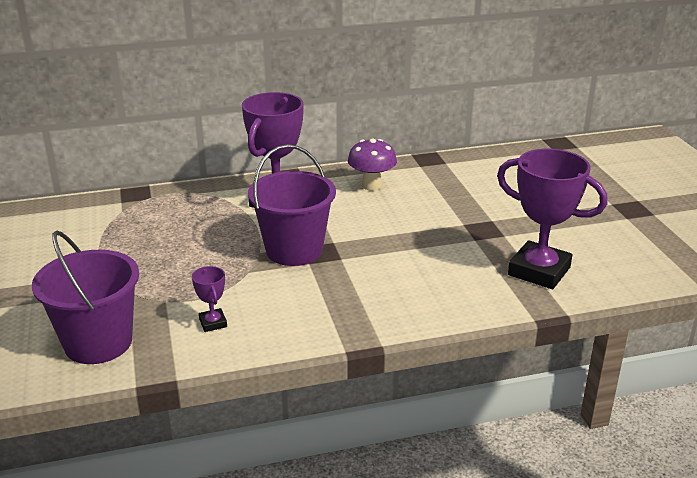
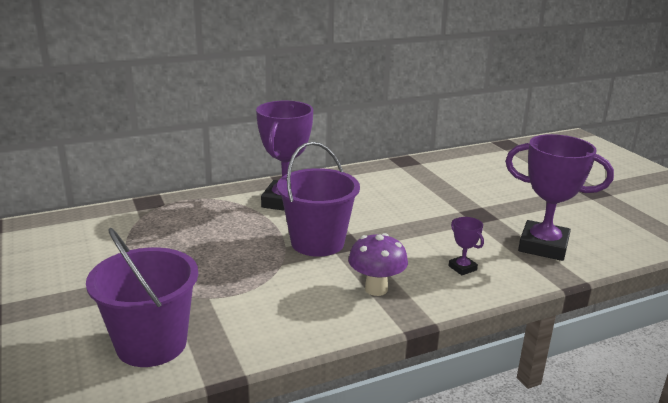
camera: 10 degrees left, 5 degrees down
(213, 323) = (264, 315): purple trophy -> purple trophy (462, 268)
(371, 186) = (365, 184): purple mushroom -> purple mushroom (376, 289)

